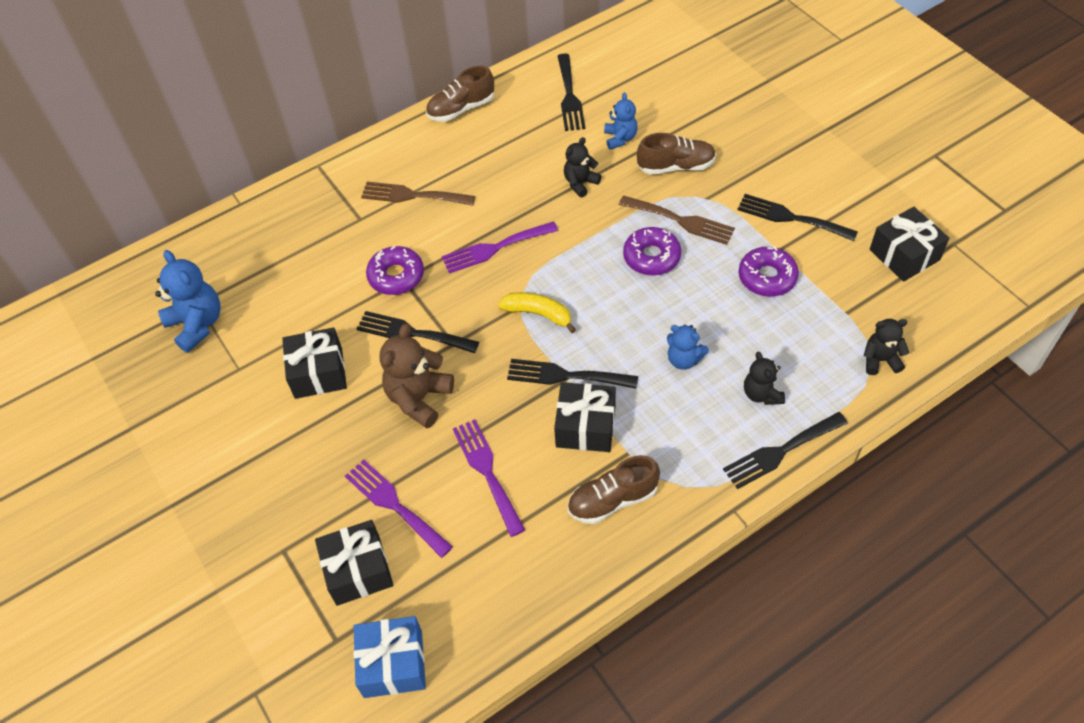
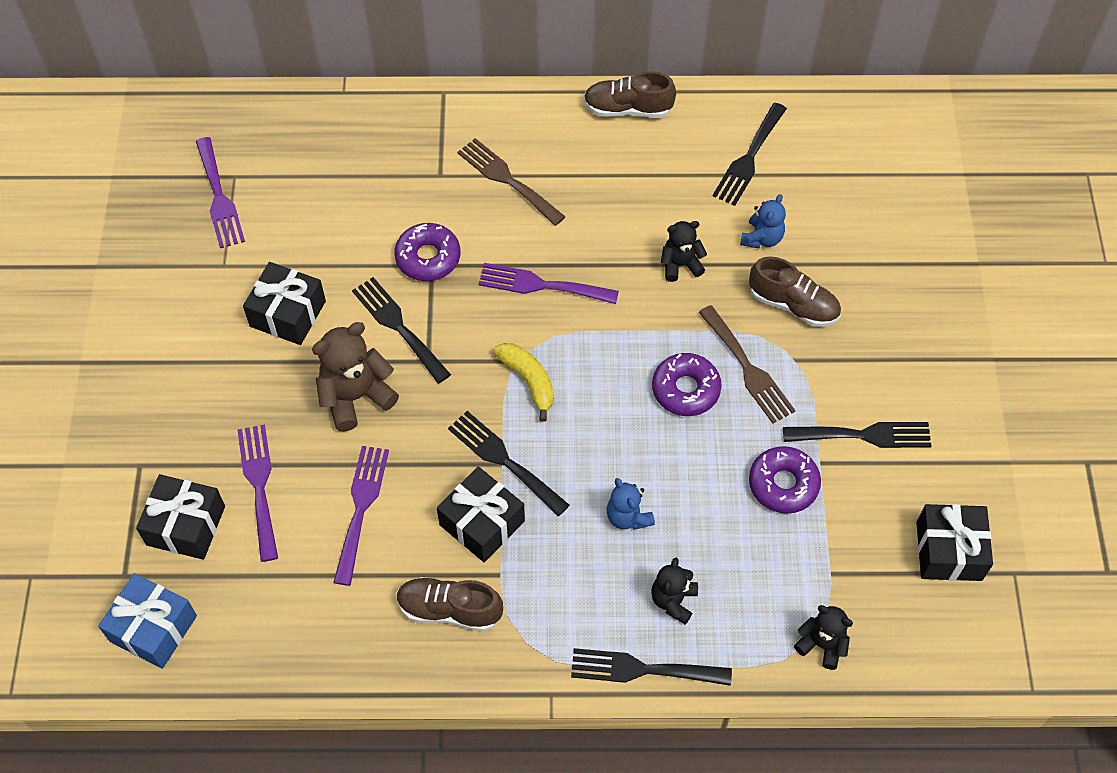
camera: 30 degrees right, 5 degrees up
(197, 324) = (219, 198): blue teddy bear -> purple fork
(790, 217) = (864, 435): black fork -> black fork turned 120 degrees clockwise

